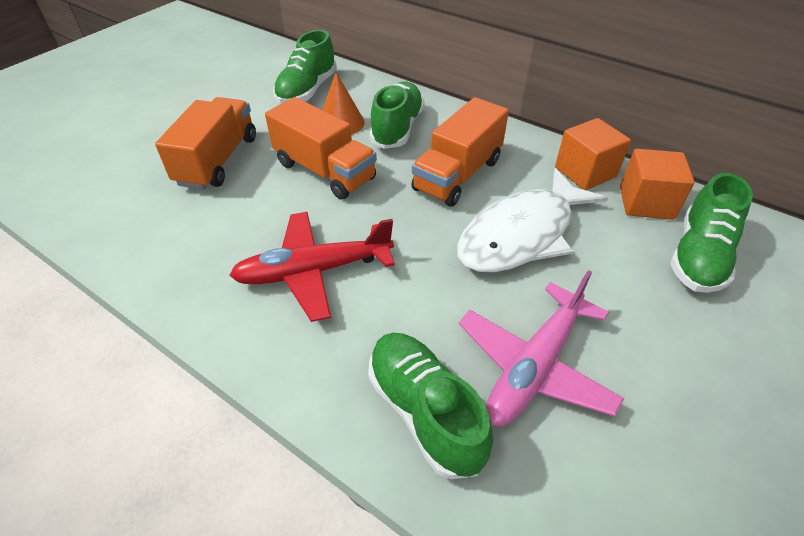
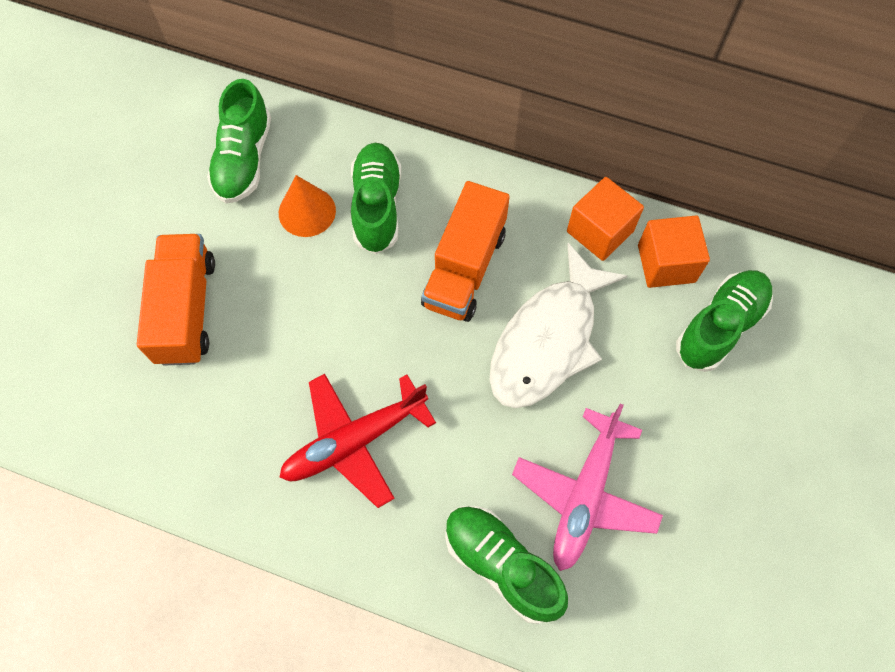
camera: 15 degrees left, 20 degrees up
(325, 171) = (316, 297): orange truck -> none
(698, 256) = (719, 327): green shoe -> green shoe turned 150 degrees counterclockwise

